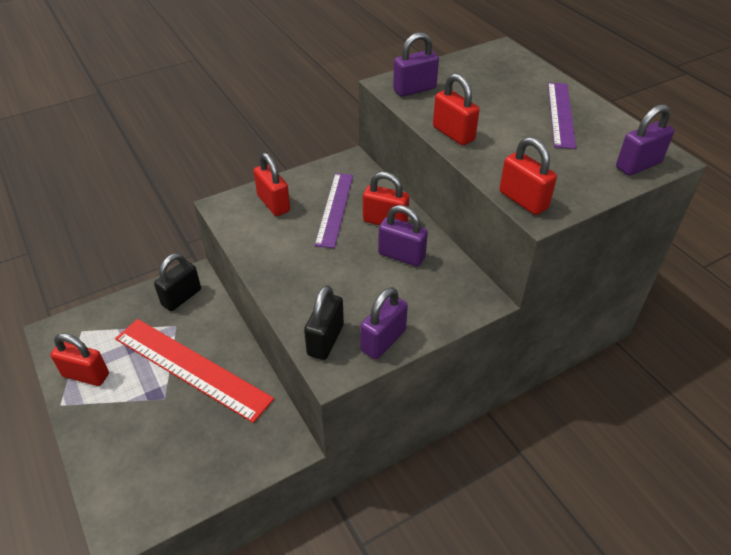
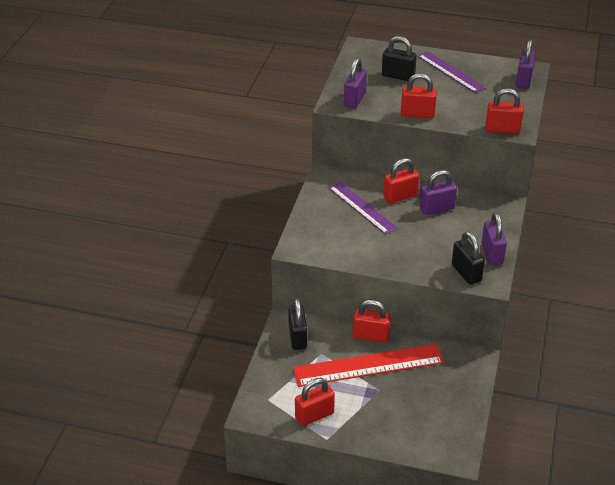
camera: 45 degrees left, 5 degrees down
(273, 203) = (323, 227): red padlock -> red padlock (371, 336)
(495, 90) = (398, 76): none -> black padlock

